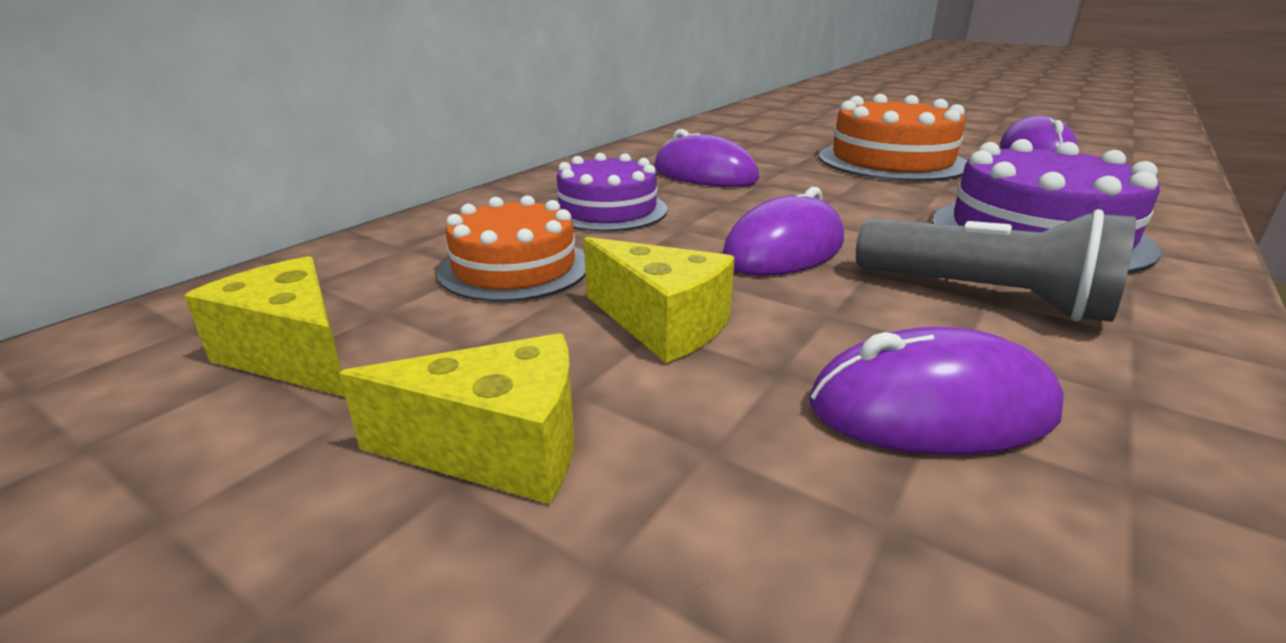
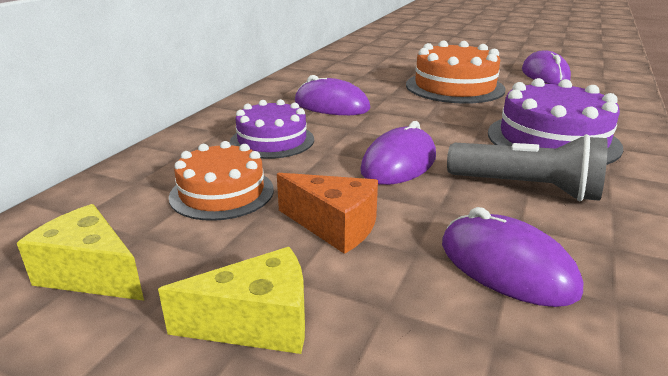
camera: 10 degrees left, 0 degrees up
(662, 324) = (334, 226): yellow cheese -> orange cheese
(931, 408) = (506, 267): purple mouse -> purple mouse turned 60 degrees clockwise

